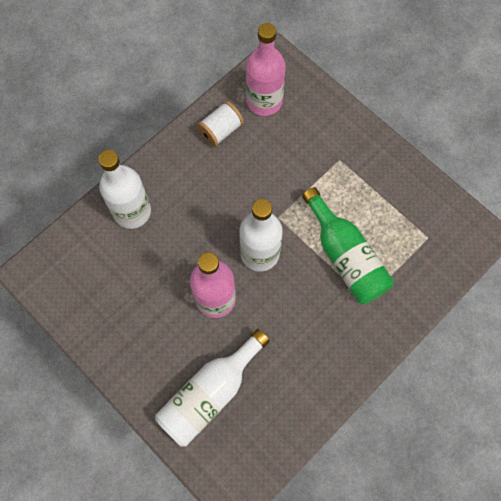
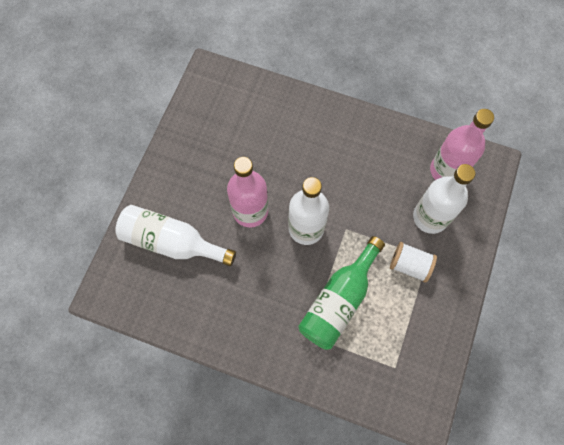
camera: 65 degrees right, 0 degrees up
(132, 211) = (292, 116): white bottle -> white bottle (430, 217)
(220, 131) = (398, 148): white spool -> white spool (409, 265)

